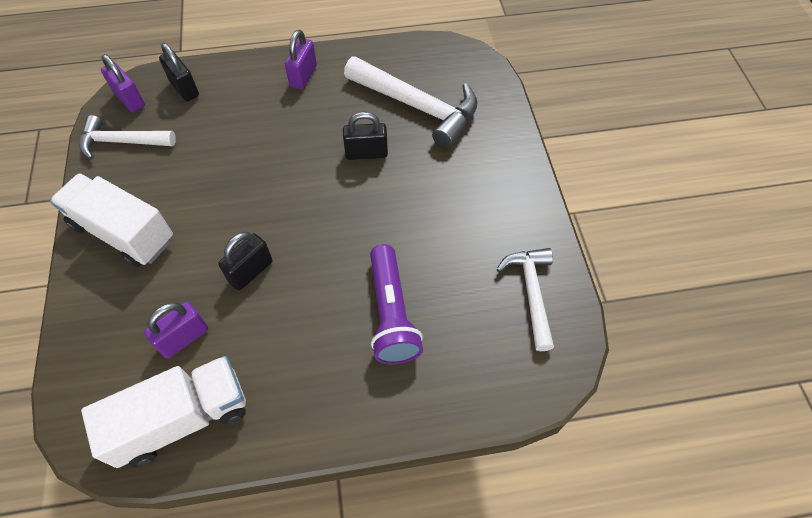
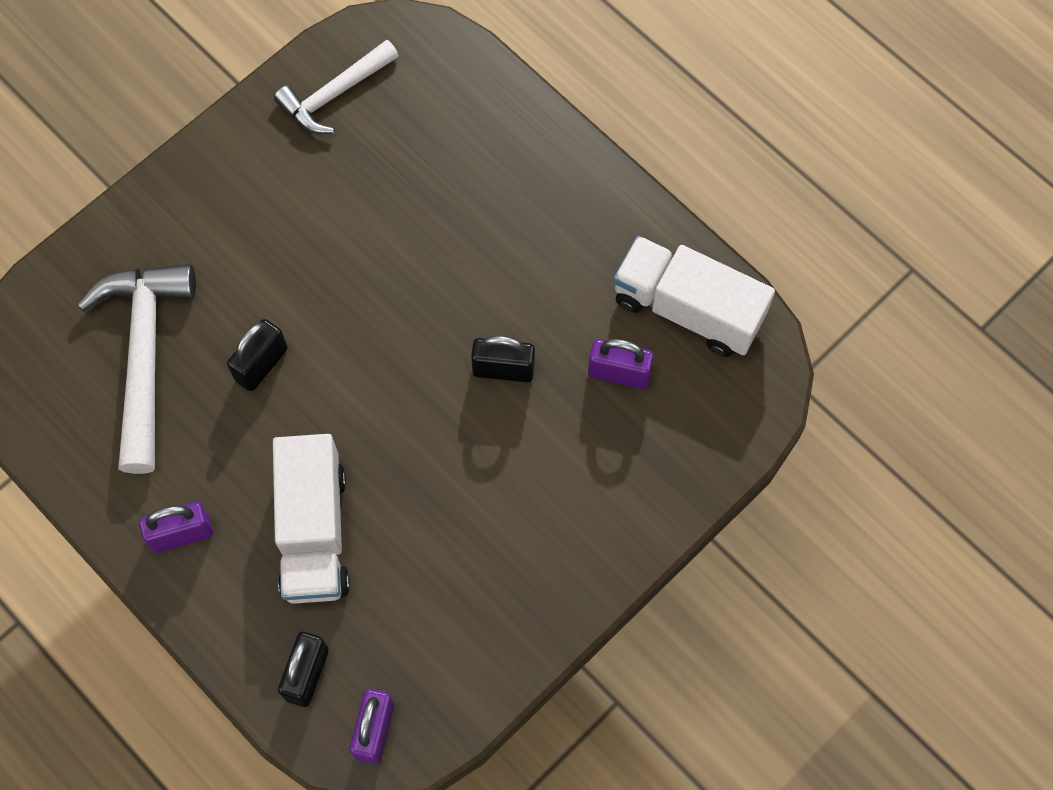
camera: 125 degrees left, 10 degrees up
(122, 142) = (445, 671): white hammer -> none
(123, 232) = (558, 545): white truck -> white truck (314, 531)
(366, 153) = (261, 364): black padlock -> black padlock turned 75 degrees clockwise
(391, 313) = (450, 203): purple flashlight -> none

